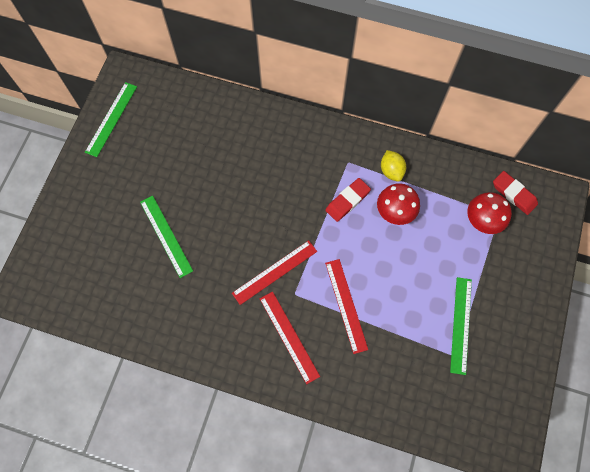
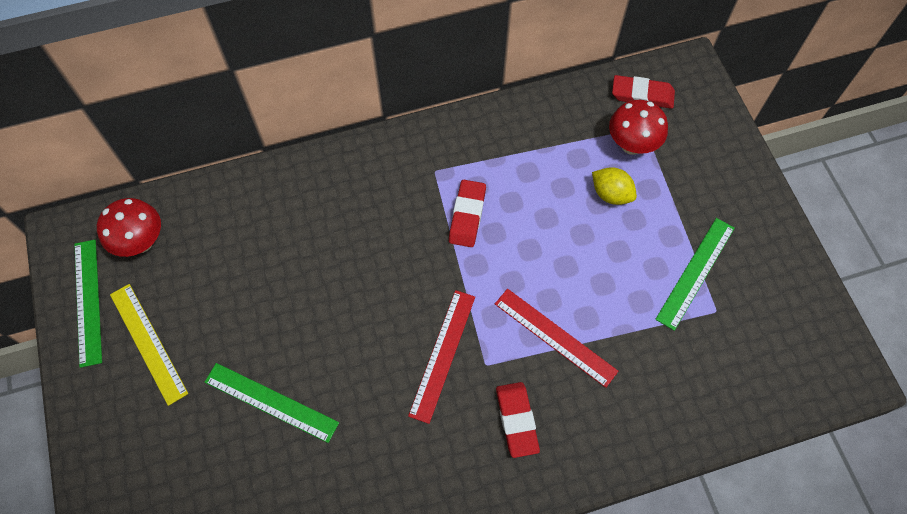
camera: 35 degrees left, 5 degrees down
(126, 161) = (148, 343): none -> yellow ruler
(289, 336) = (517, 420): red ruler -> red eraser
(391, 171) = (492, 150): yellow lemon -> yellow lemon (611, 194)
(394, 213) = (531, 195): red mushroom -> red mushroom (141, 242)
(461, 325) = (695, 272): green ruler -> green ruler turned 60 degrees clockwise

